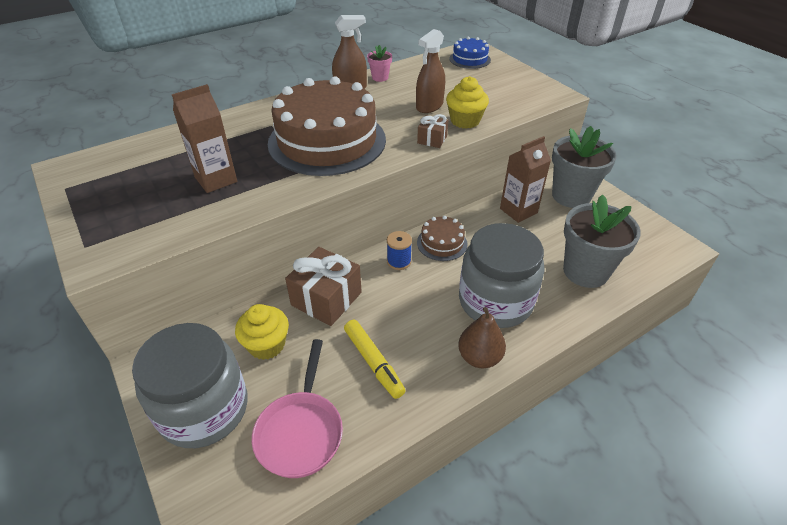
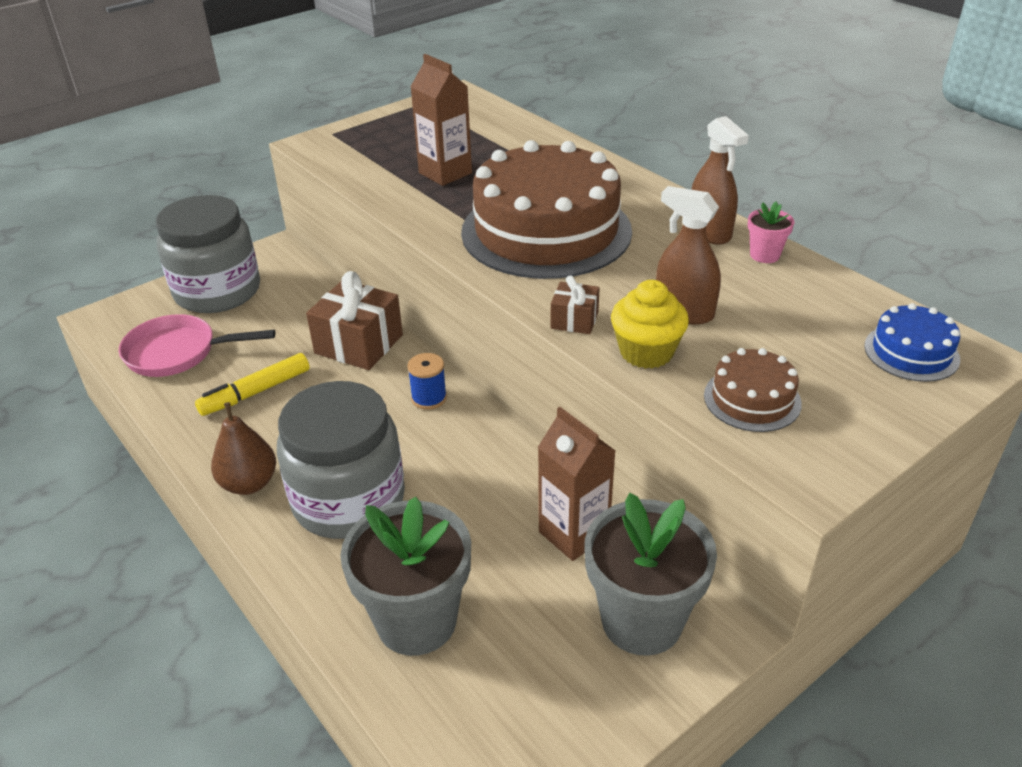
camera: 85 degrees right, 5 degrees down
(267, 345) = (291, 313): yellow cupcake -> none
(442, 243) = (473, 439): brown cake -> brown cake (752, 399)

